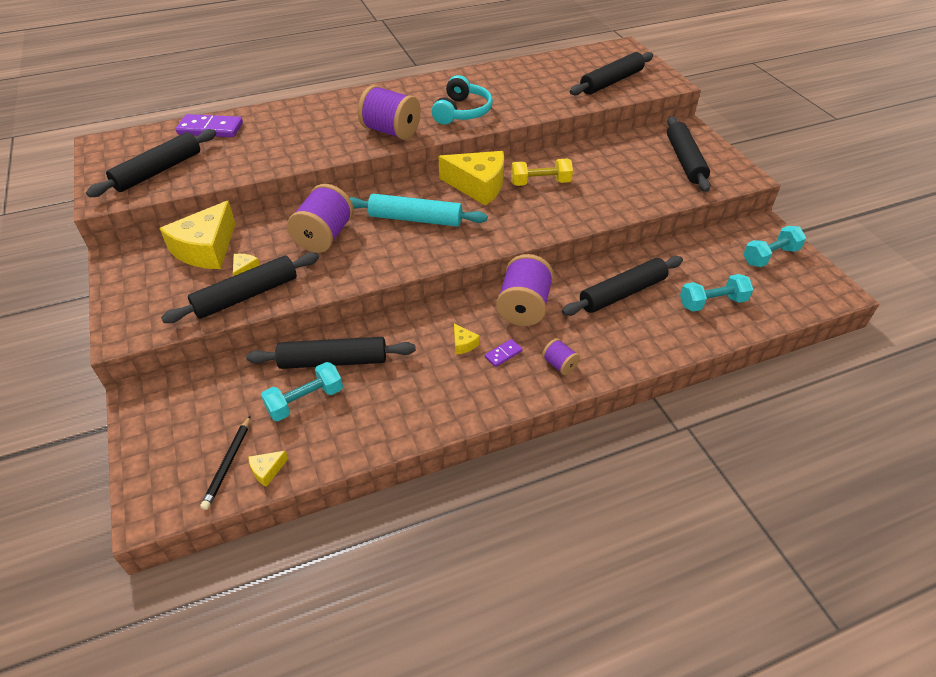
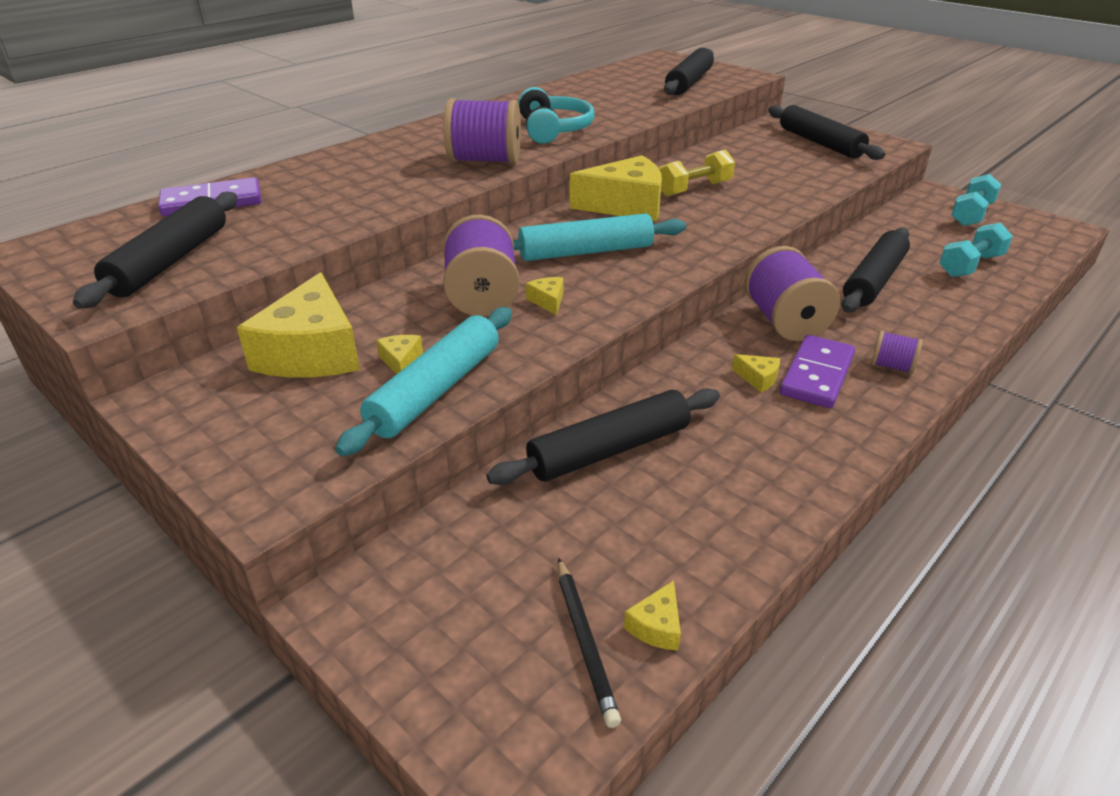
camera: 25 degrees left, 10 degrees down
(246, 295) = (435, 390): black rolling pin -> turquoise rolling pin
(305, 401) = (619, 512): turquoise dumbbell -> none
(358, 252) = (548, 301): none -> yellow cheese
(503, 354) = (817, 375): purple domino -> purple domino, size x2.03

